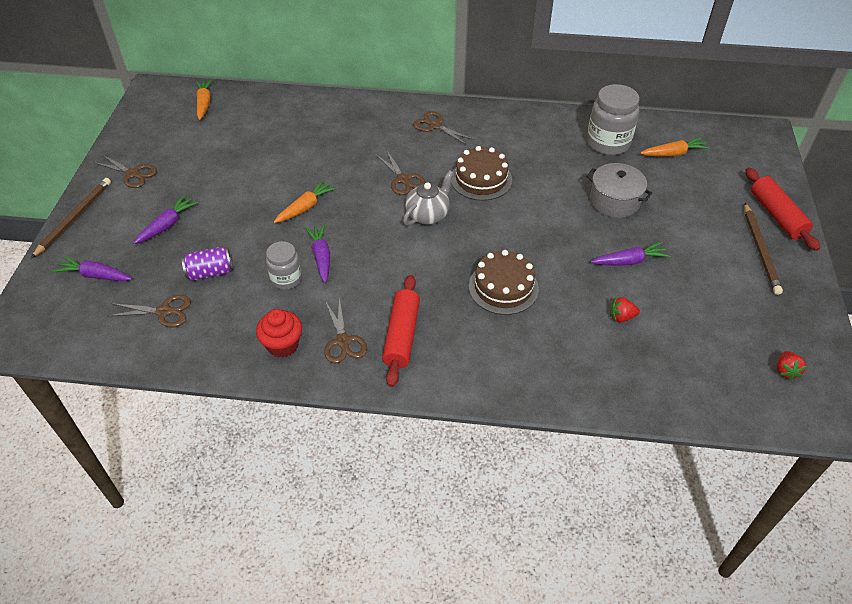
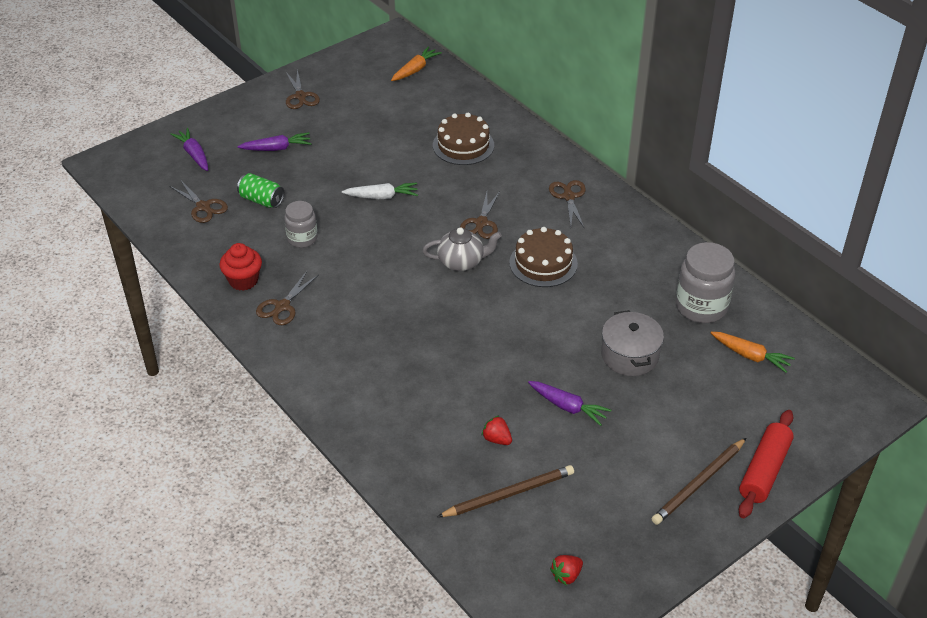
camera: 45 degrees right, 5 degrees down
(74, 218) = (228, 106): brown pencil -> brown pencil (509, 494)
(210, 272) = (261, 200): purple can -> green can
(306, 207) = (382, 197): orange carrot -> white carrot
(321, 256) = (345, 239): purple carrot -> none
(401, 336) = (323, 331): red rolling pin -> none
(503, 287) = (440, 352): brown cake -> brown cake (463, 145)

